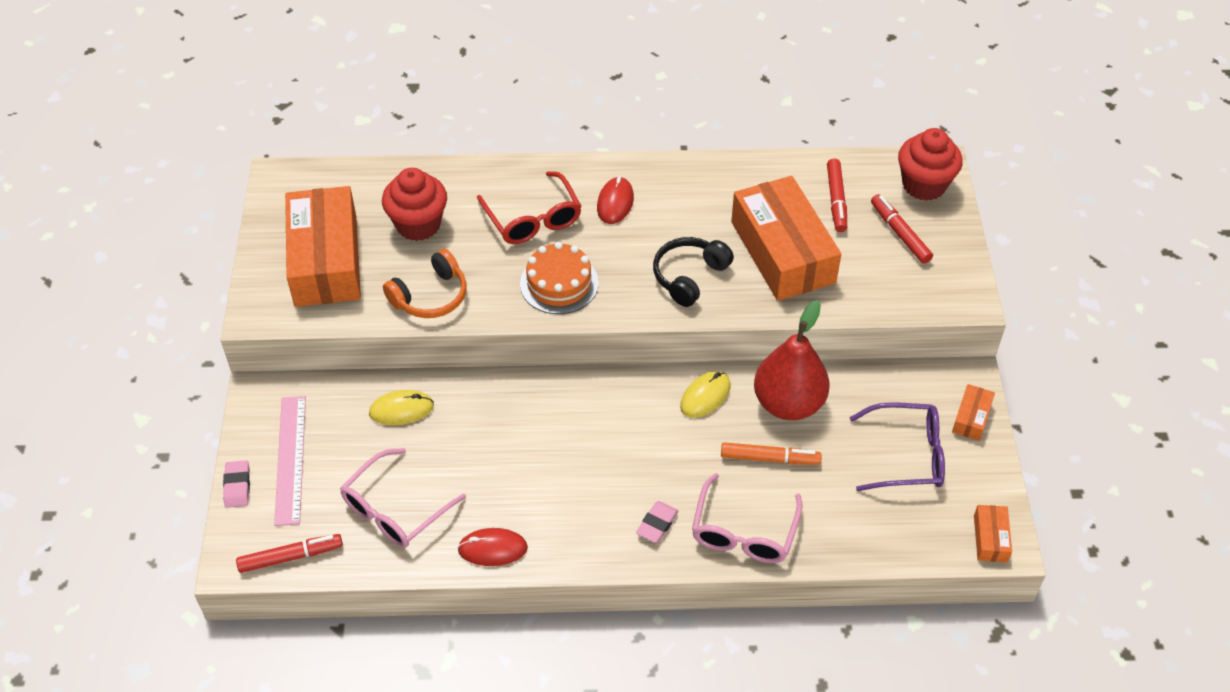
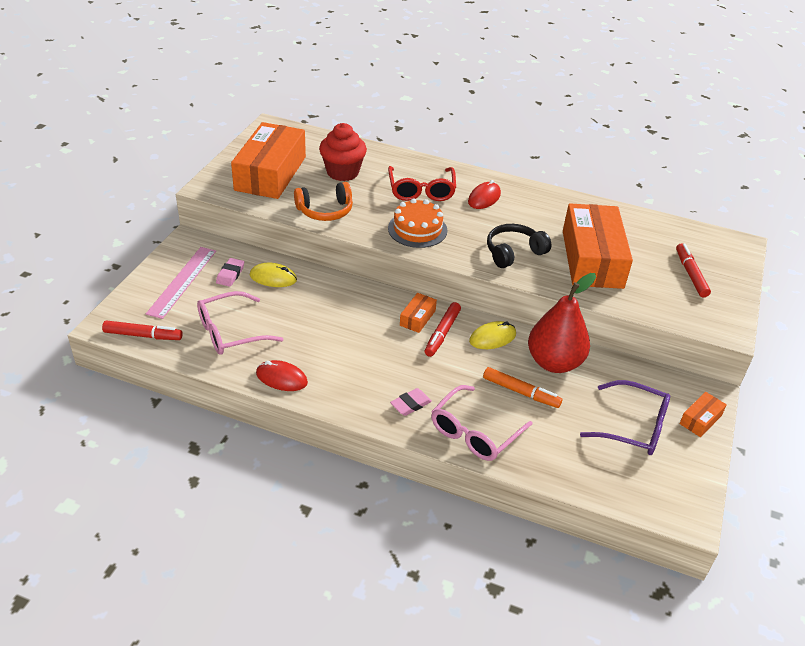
camera: 20 degrees right, 10 degrees down
(237, 486) = (138, 285): pink eraser -> pink eraser (230, 274)
(836, 200) = (650, 241): red marker -> red marker (442, 333)
(924, 185) = (724, 252): red cupcake -> none
(990, 538) = (679, 508): orange box -> orange box (417, 318)

